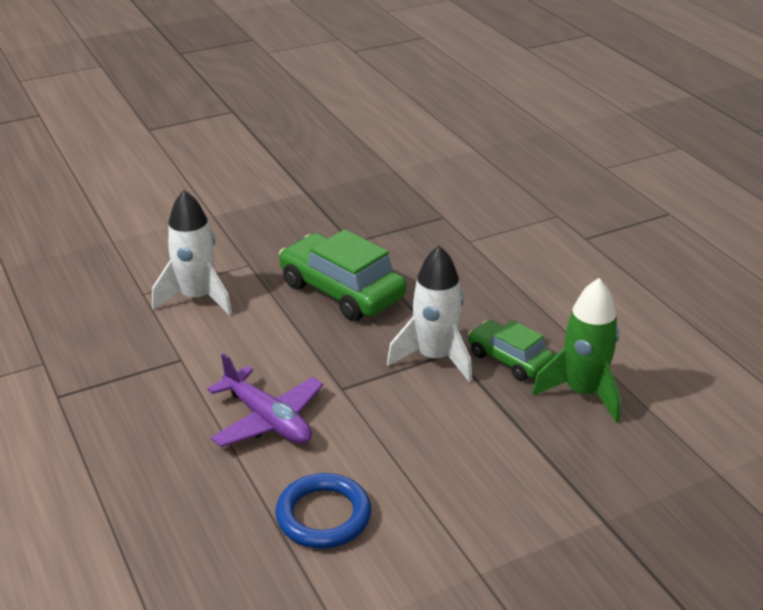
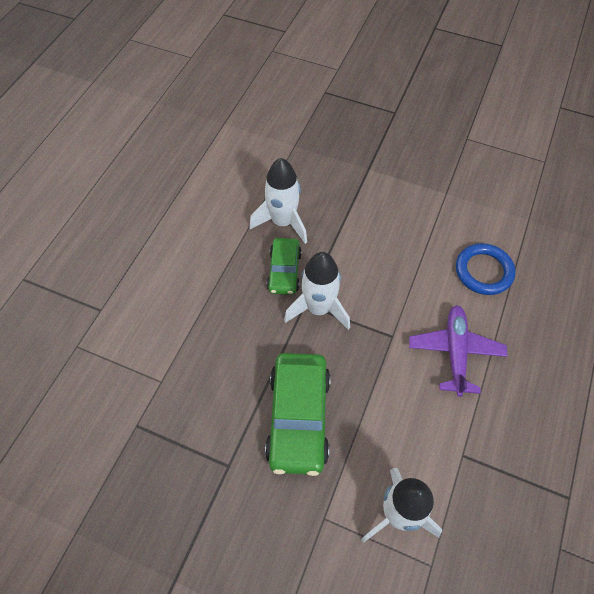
camera: 130 degrees left, 25 degrees up
(583, 393) = (283, 222): green rocket -> white rocket

